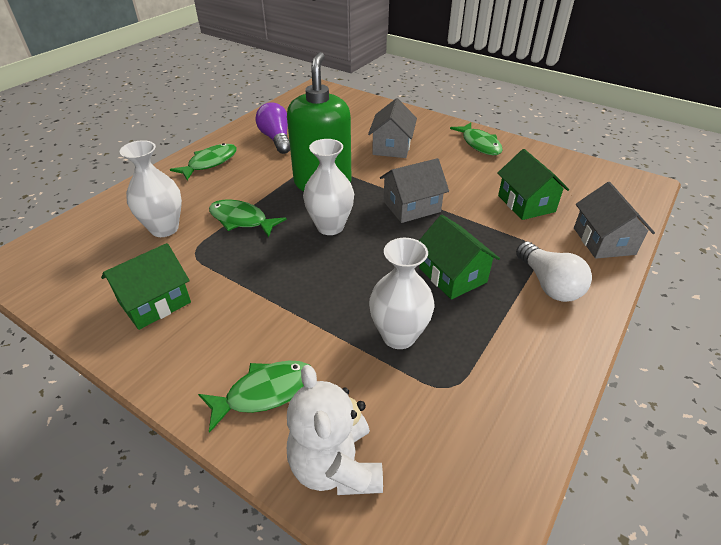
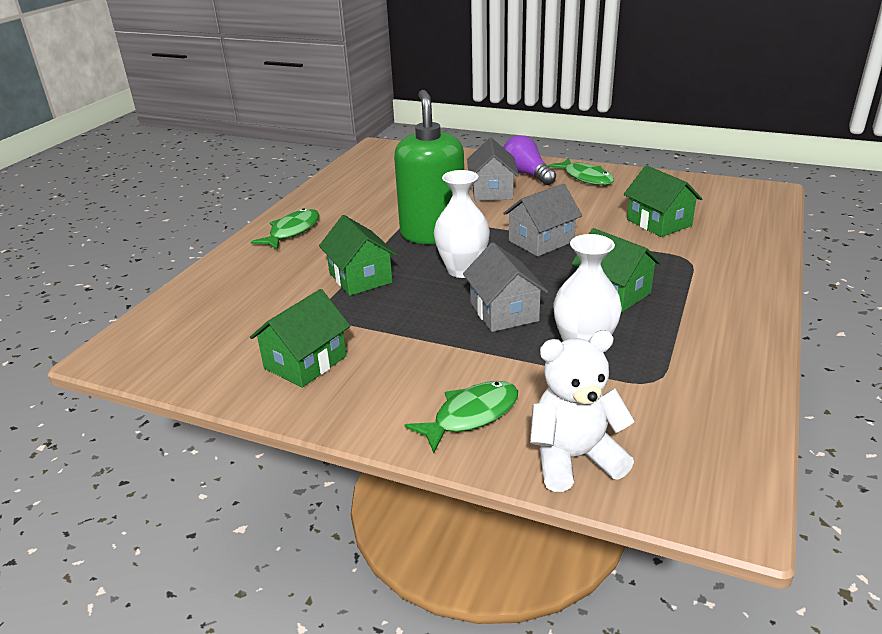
camera: 10 degrees left, 10 degrees down
(164, 228) = (276, 297): white vase -> none
(241, 220) = (360, 278): green fish -> green house
(276, 139) = (357, 200): purple light bulb -> purple light bulb (526, 174)
(335, 466) = (574, 458): white teddy bear -> white teddy bear turned 105 degrees clockwise
(548, 284) = (712, 286): white light bulb -> none
(603, 241) = (750, 243): grey house -> grey house (504, 312)

